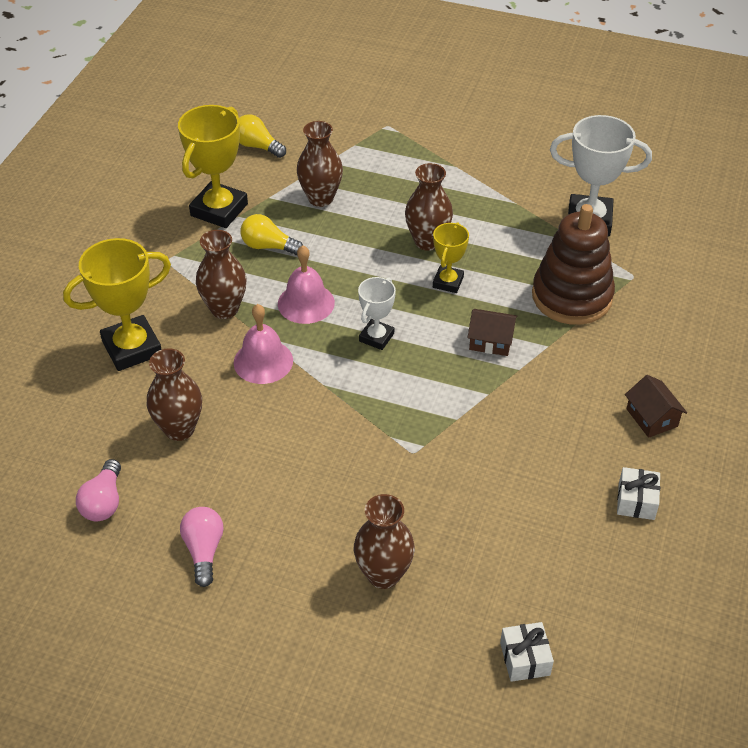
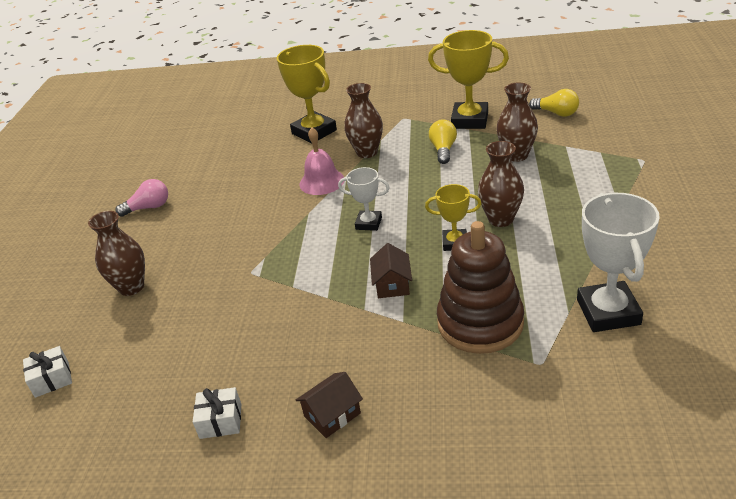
camera: 80 degrees right, 10 degrees down
(104, 502) = (183, 162): pink light bulb -> none
(179, 429) = (248, 169): brown vase -> none
(258, 146) = (556, 113): yellow light bulb -> yellow light bulb turned 105 degrees clockwise
(306, 303) = (390, 182): pink bell -> none

